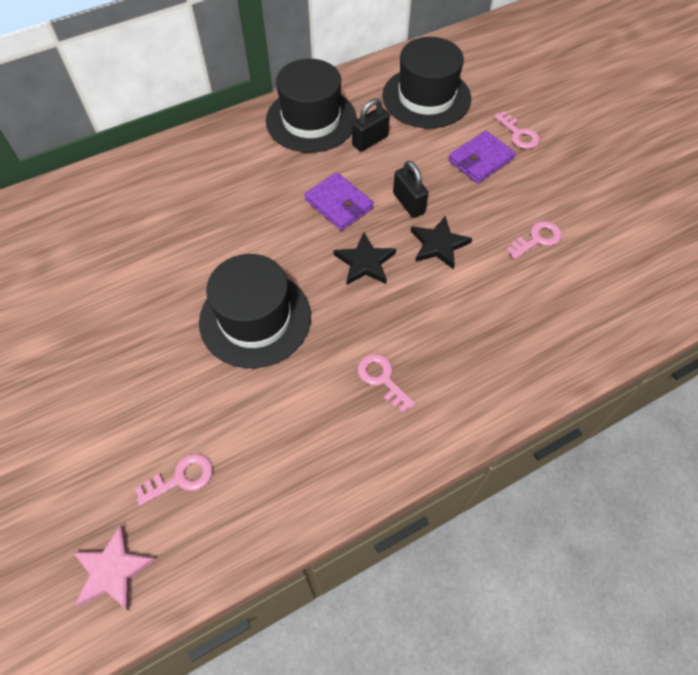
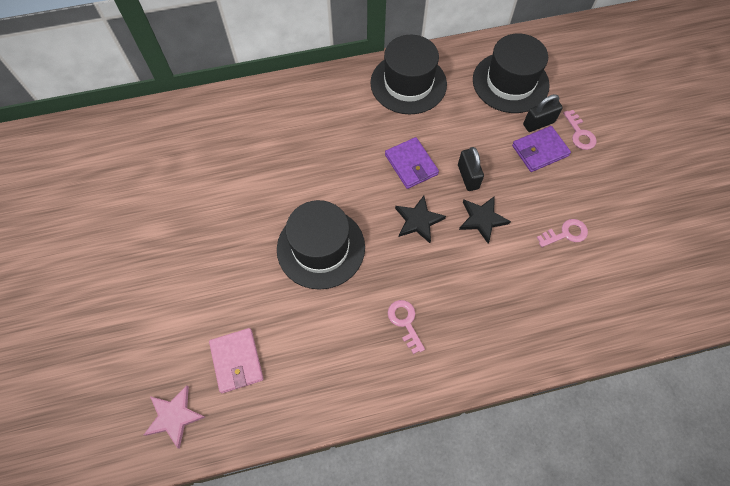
camera: 15 degrees right, 5 degrees up
(181, 478) = (237, 361): pink key -> pink wallet
(370, 141) = (451, 113): black padlock -> black padlock (538, 123)

